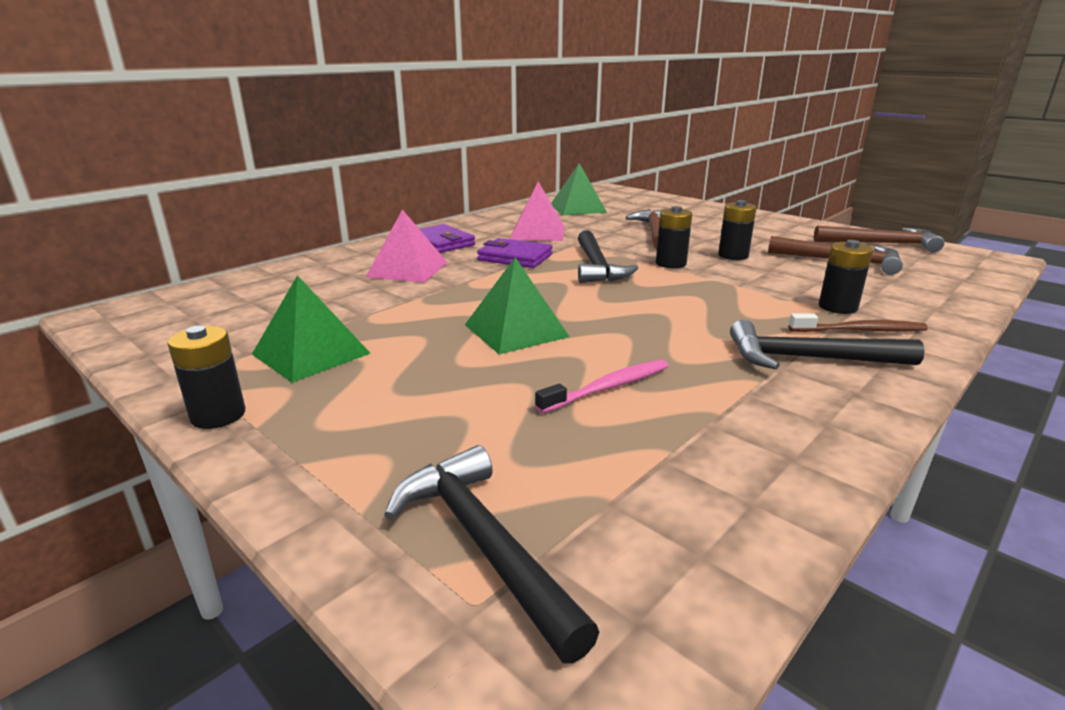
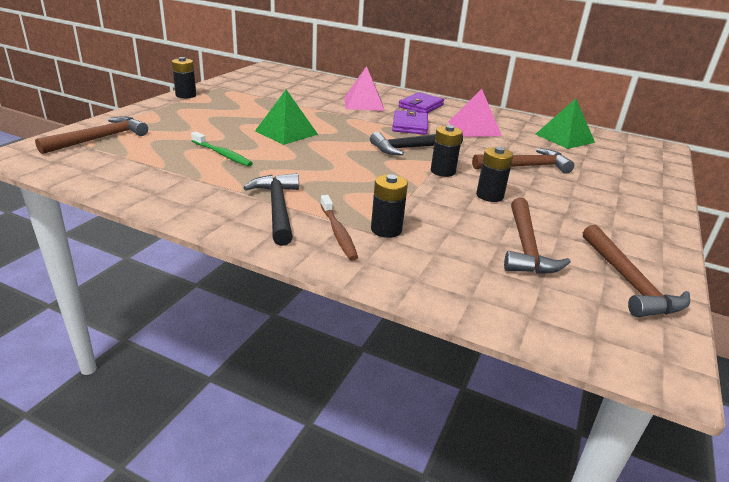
camera: 70 degrees right, 5 degrees up
(311, 353) = (243, 100): green pyramid -> none
(484, 543) = (100, 138): black hammer -> brown hammer
(608, 387) = (222, 154): pink toothbrush -> green toothbrush

